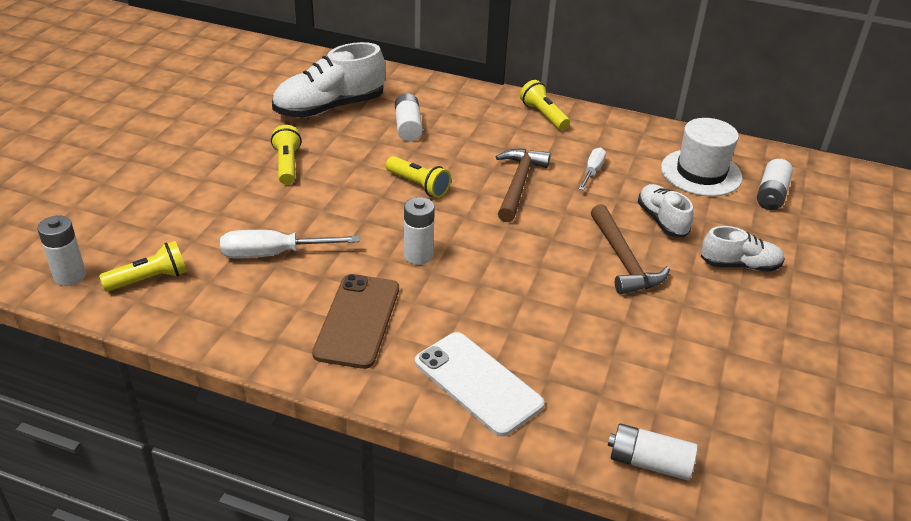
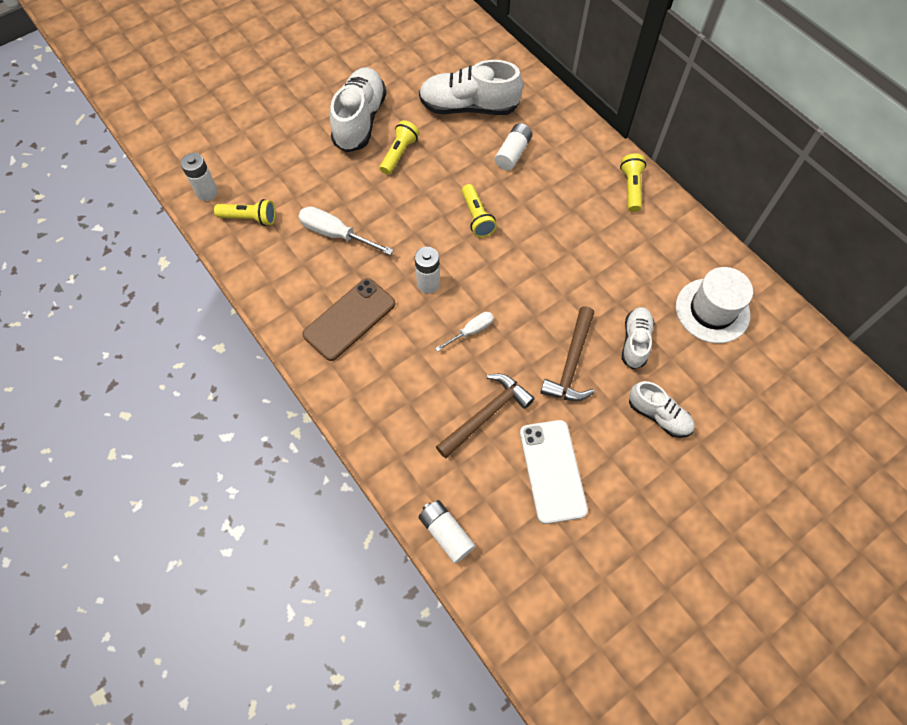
camera: 35 degrees right, 25 degrees up
(217, 153) = (360, 121): none -> white shoe
(478, 383) = (387, 411): white phone -> white phone (552, 471)
(518, 184) = (552, 251): brown hammer -> brown hammer (486, 414)
(592, 171) = (621, 266): white screwdriver -> white screwdriver (471, 331)
(771, 194) = (753, 362): white battery -> none

